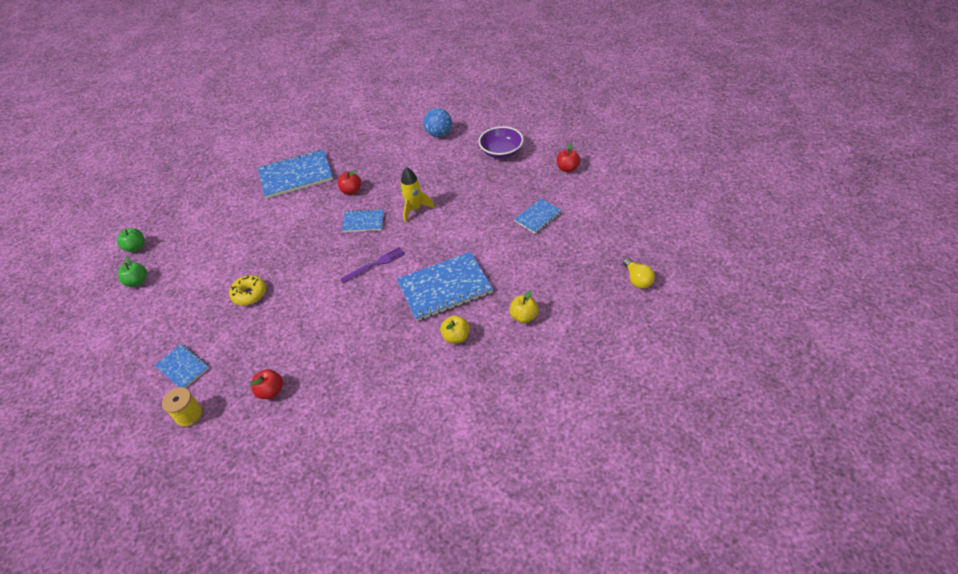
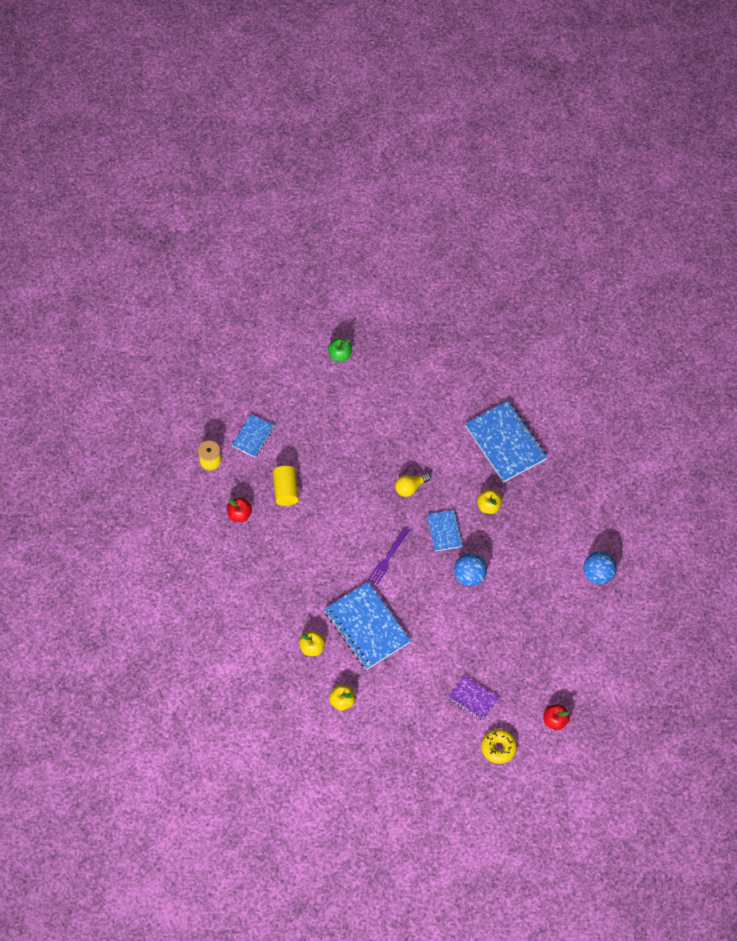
camera: 75 degrees right, 15 degrees up
(136, 247) = (381, 332): green apple -> none
(249, 294) = (338, 459): yellow donut -> yellow donut (498, 748)
(263, 343) = (286, 490): none -> yellow cylinder
(351, 191) = (489, 506): red apple -> yellow apple
(375, 264) = (388, 558): purple fork -> purple fork turned 75 degrees clockwise
(414, 209) = (469, 576): yellow rocket -> blue ball
(501, 152) = (575, 647): purple bowl -> none
(538, 217) = (473, 698): blue notebook -> purple notebook
(637, 279) = (399, 797): yellow light bulb -> yellow light bulb (410, 487)

